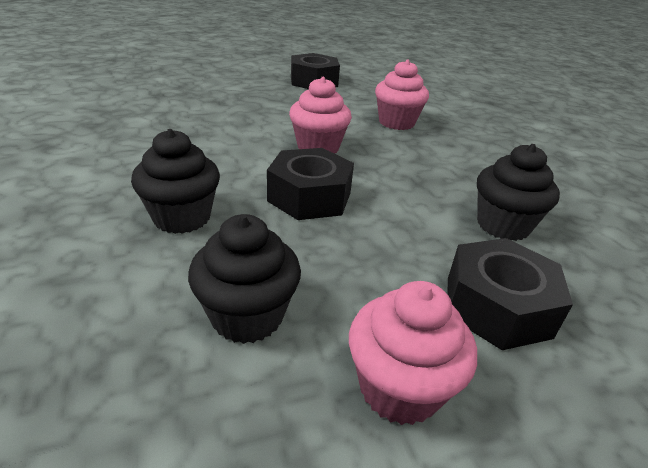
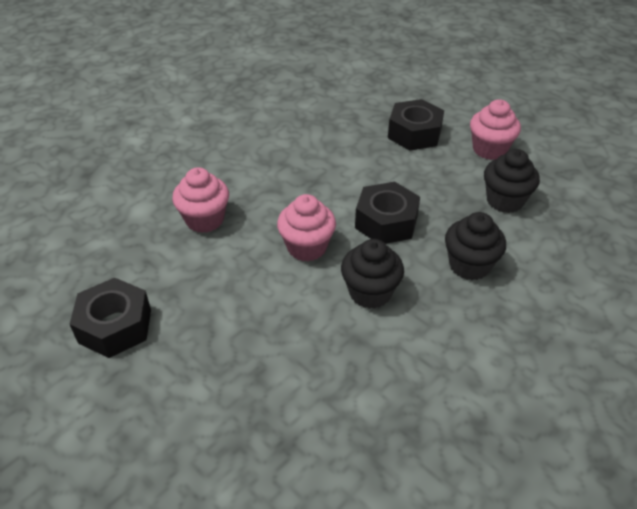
camera: 115 degrees left, 10 degrees up
(503, 225) = (337, 140): black cupcake -> black cupcake (370, 292)

